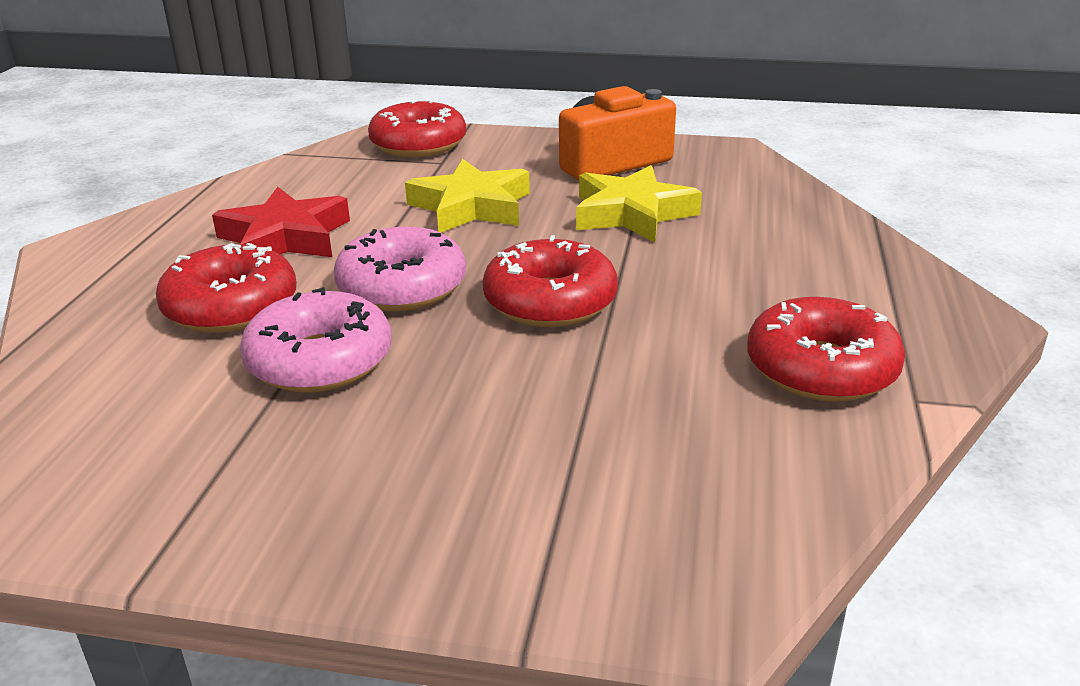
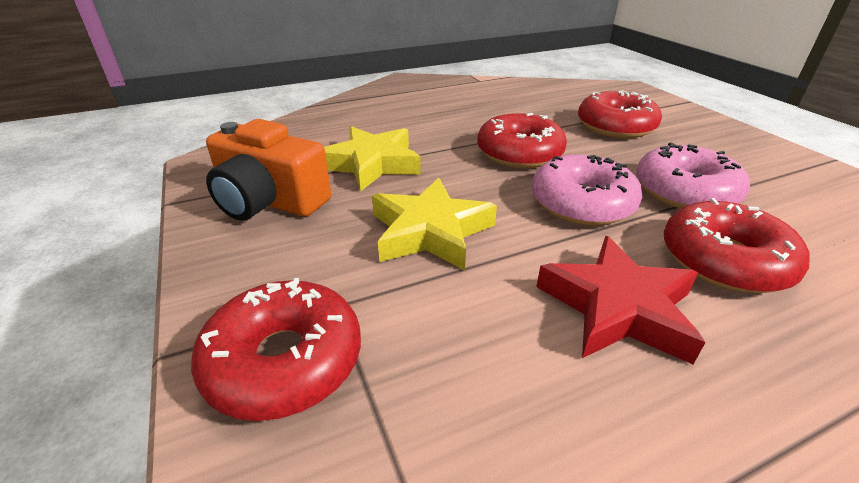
camera: 125 degrees left, 5 degrees up
(821, 369) = (483, 93): red donut -> red donut (615, 126)

